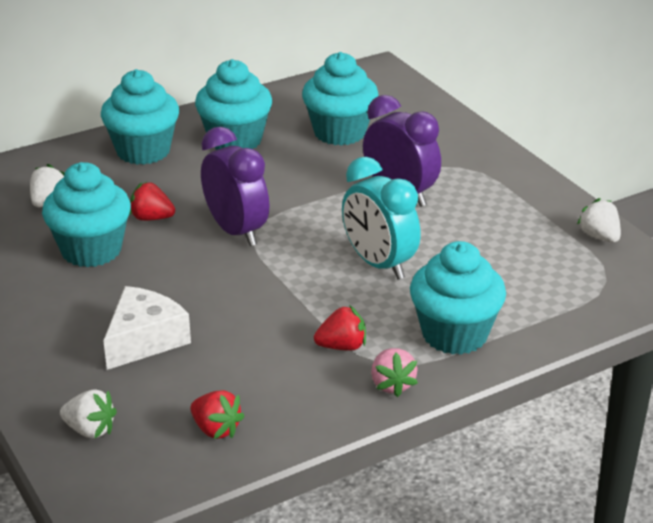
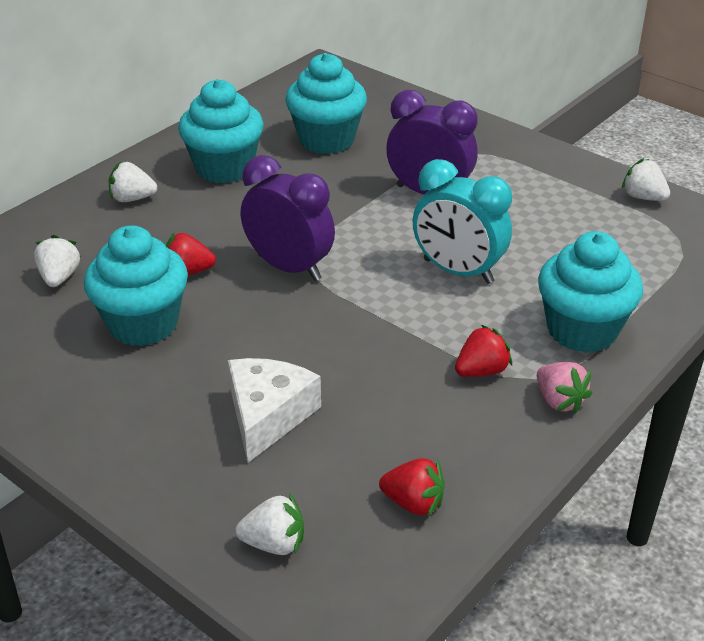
camera: 20 degrees left, 5 degrees up
(143, 151) = (132, 198): turquoise cupcake -> white strawberry

